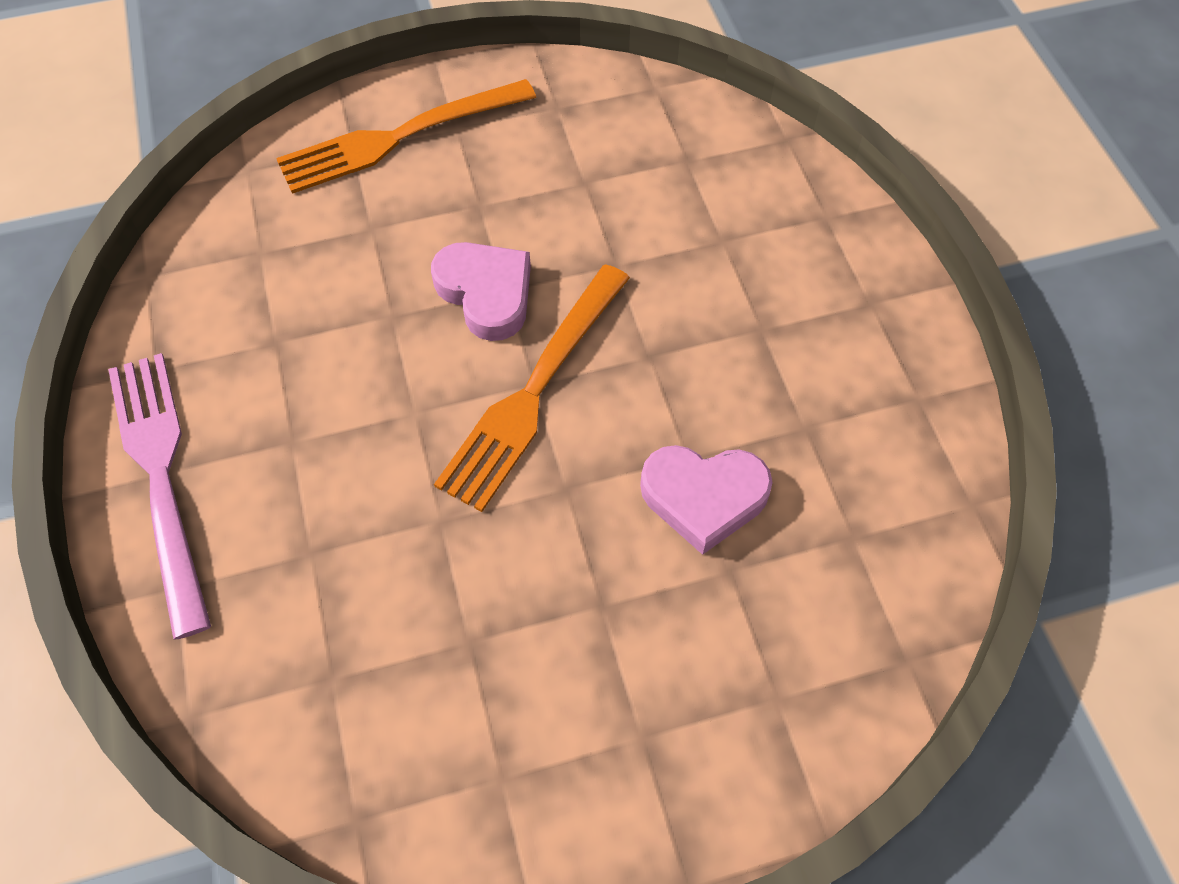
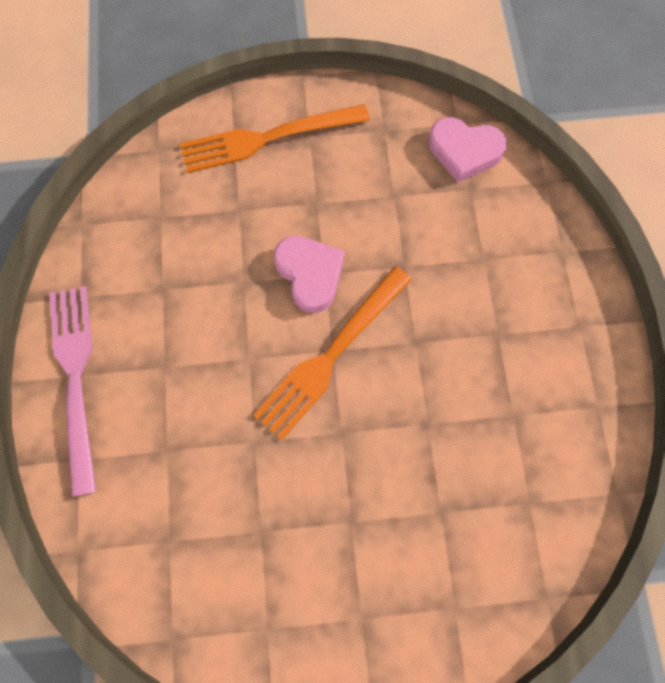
camera: 10 degrees right, 10 degrees up
(704, 497) = (432, 455): pink heart -> pink heart (464, 151)

